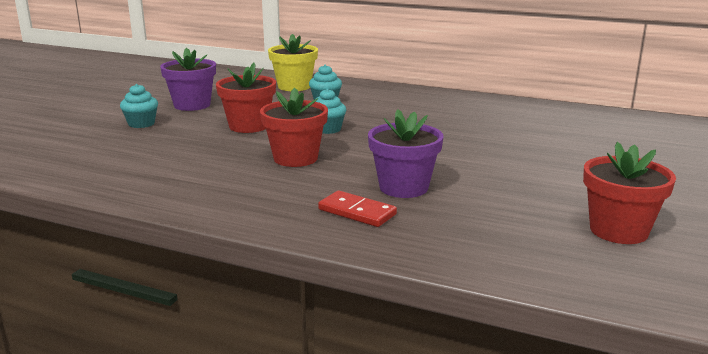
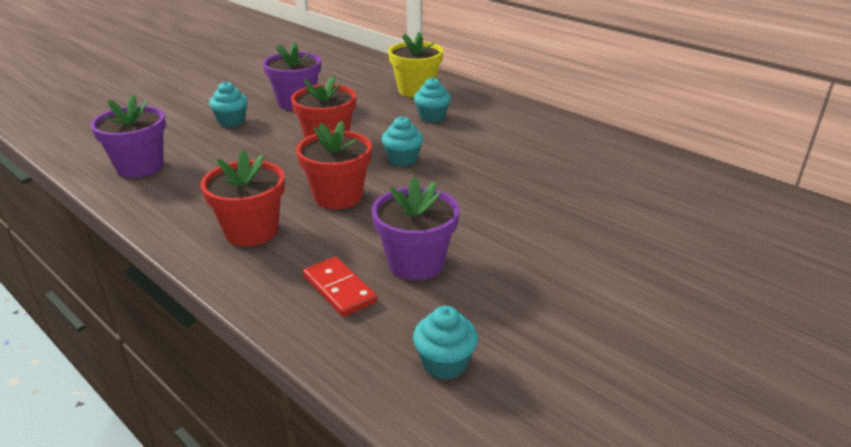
camera: 20 degrees right, 10 degrees up
(81, 164) = (140, 167): none -> purple flower pot
(485, 238) = (444, 363): none -> turquoise cupcake
(618, 230) = (615, 392): red flower pot -> red flower pot (251, 231)

